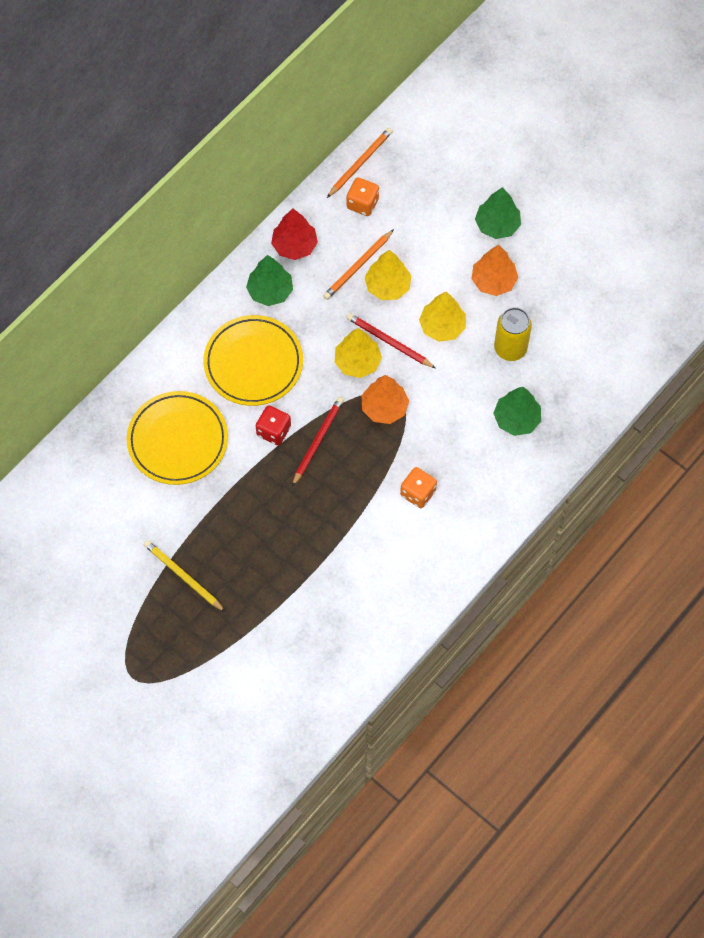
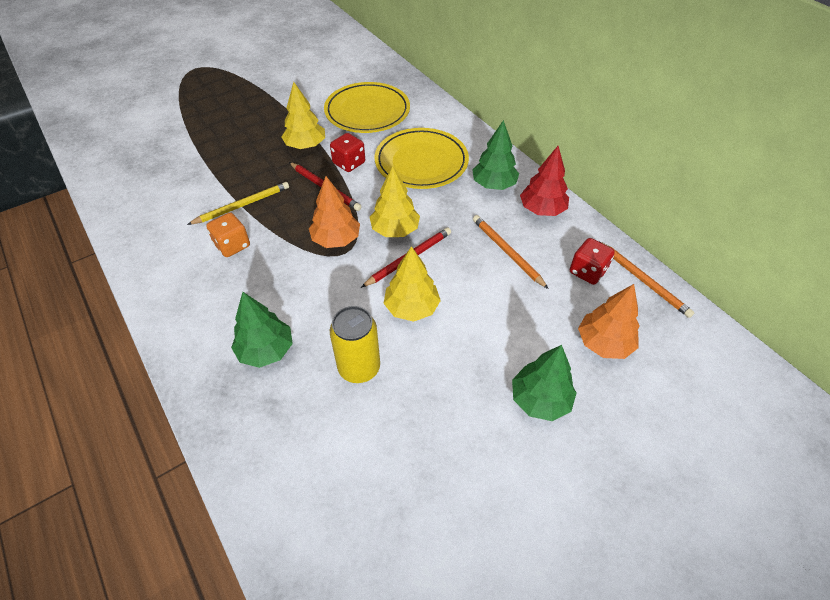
camera: 105 degrees right, 15 degrees down
(183, 576) = (252, 98): yellow pencil -> yellow pencil (242, 205)
(362, 203) = (587, 271): orange dice -> red dice
(388, 286) = (477, 271): yellow tree -> yellow tree (305, 146)
(493, 281) = (457, 374): orange tree -> orange tree (604, 343)

